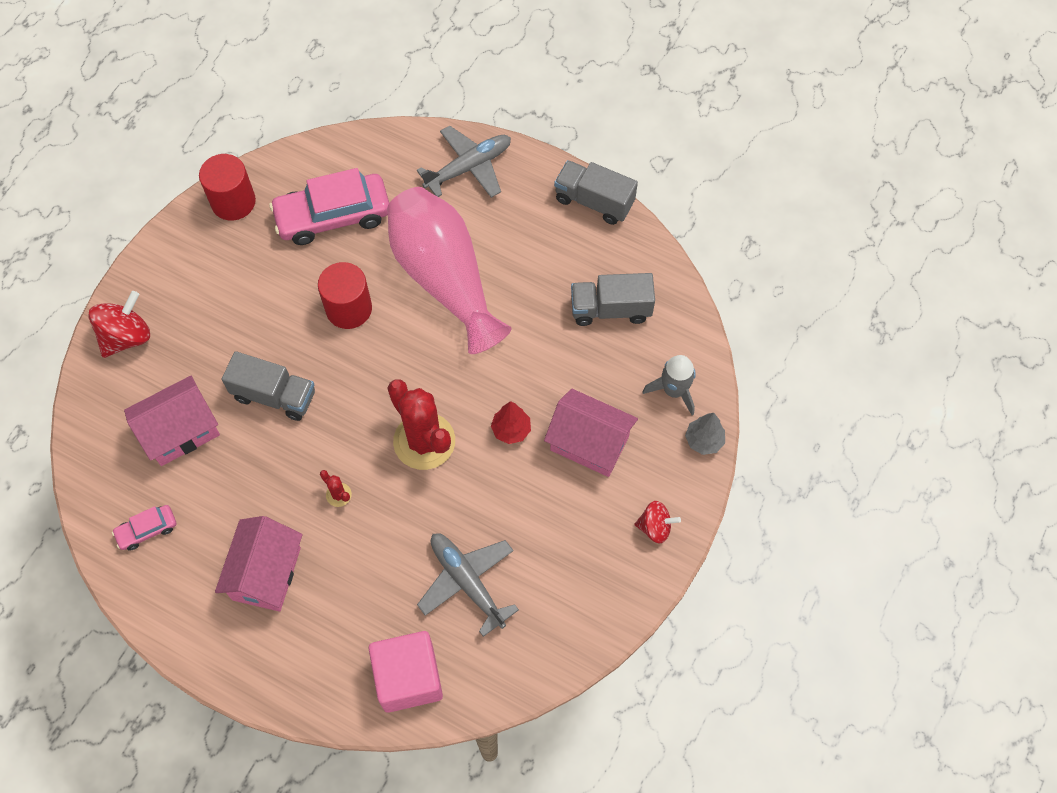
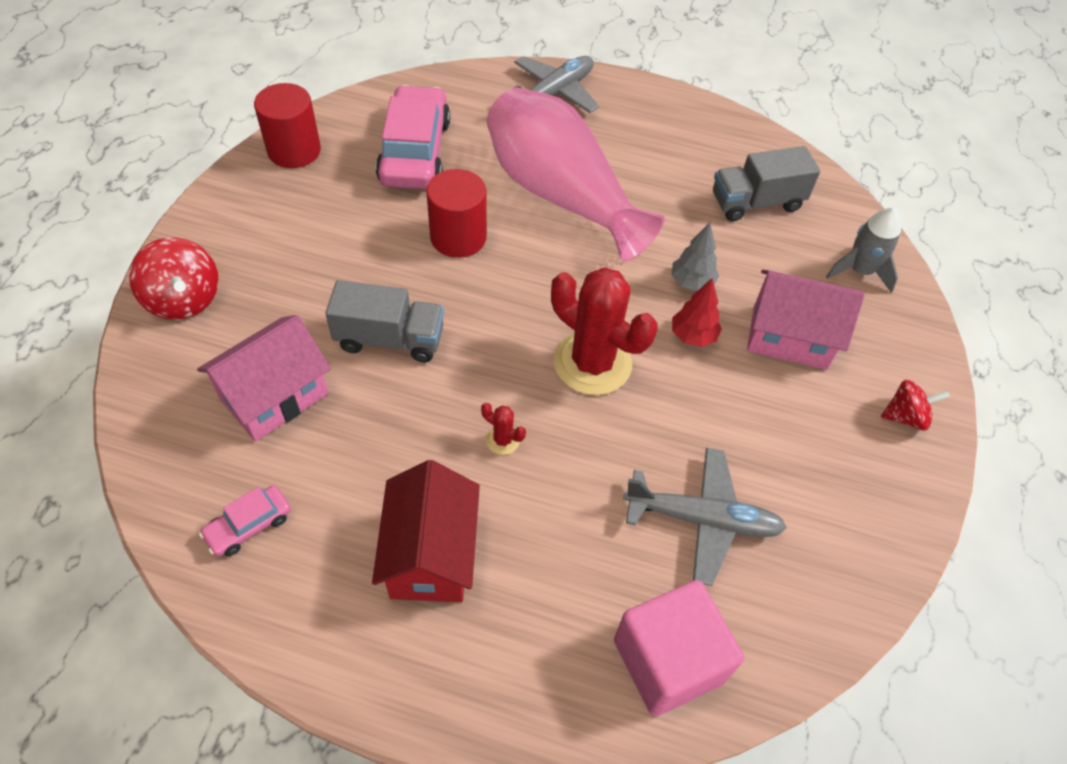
camera: 15 degrees left, 10 degrees down
(126, 336) = (184, 300): red spinning top -> red spinning top turned 120 degrees clockwise
(266, 573) = (430, 554): pink house -> red house
(333, 216) = (415, 151): pink car -> pink car turned 120 degrees clockwise
(467, 582) = (703, 519): grey plane -> grey plane turned 150 degrees clockwise
(594, 201) = (698, 109): grey truck -> none
(704, 440) = (916, 316): grey tree -> grey tree (691, 282)

